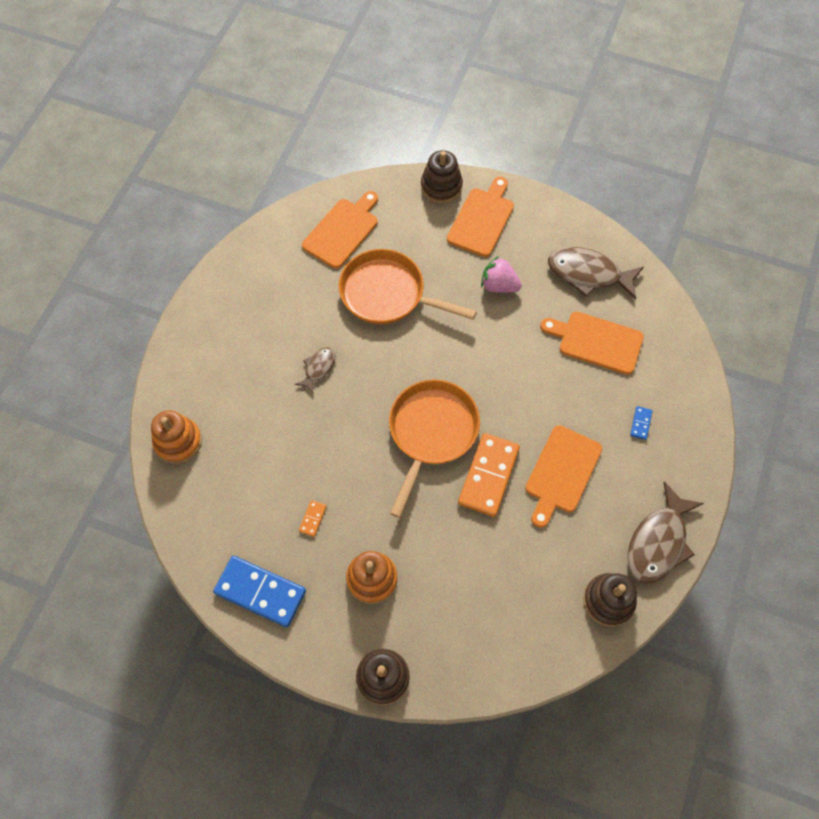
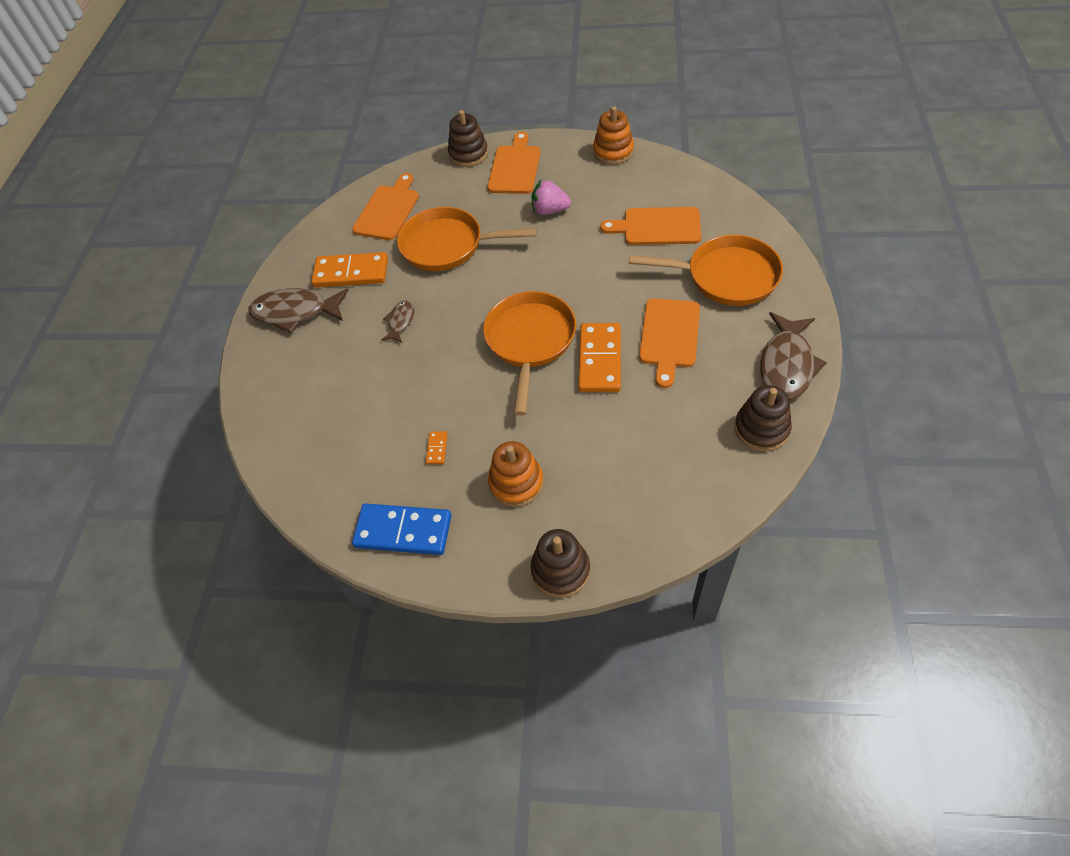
camera: 10 degrees left, 10 degrees down
(178, 441) = (276, 423): orange stacking toy -> orange stacking toy (613, 152)
(287, 295) = (351, 273): none -> orange domino
(588, 274) = (628, 180): brown fish -> brown fish (295, 312)
(640, 423) = (726, 276): blue domino -> orange pan

